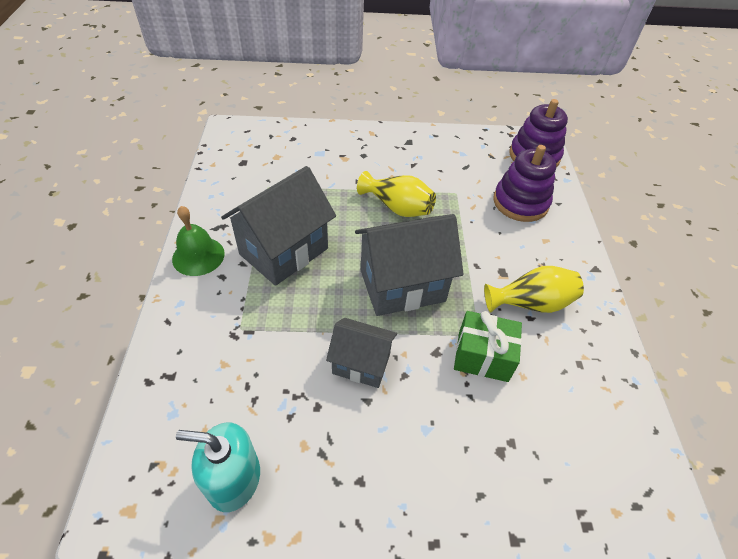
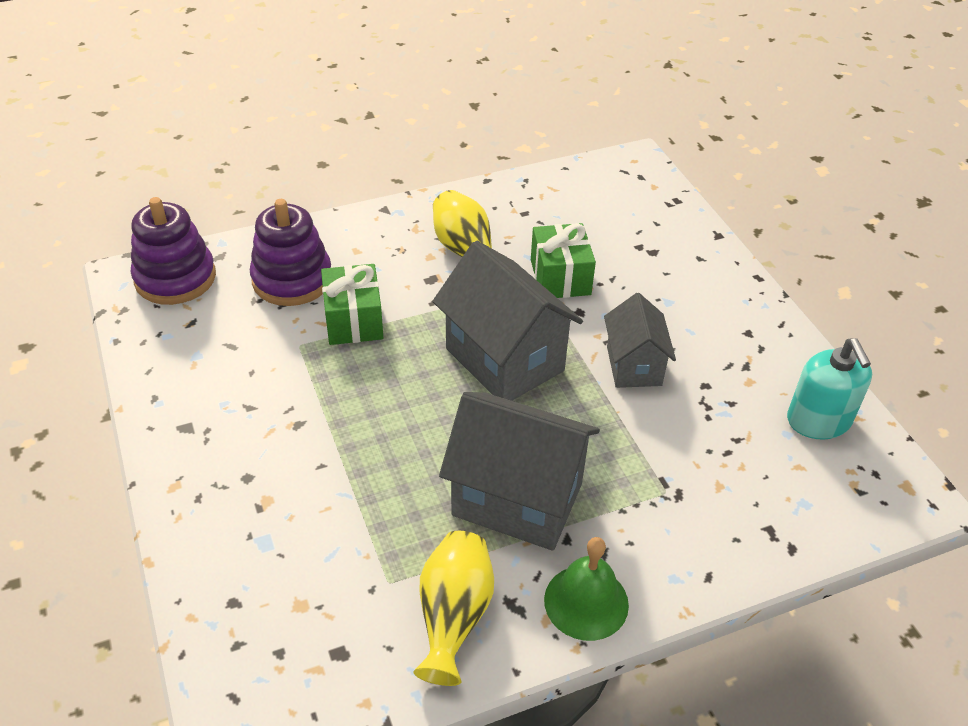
camera: 110 degrees left, 5 degrees down
(397, 207) = (362, 400): yellow vase -> yellow vase (453, 616)
(470, 221) = (353, 320): none -> green gift

